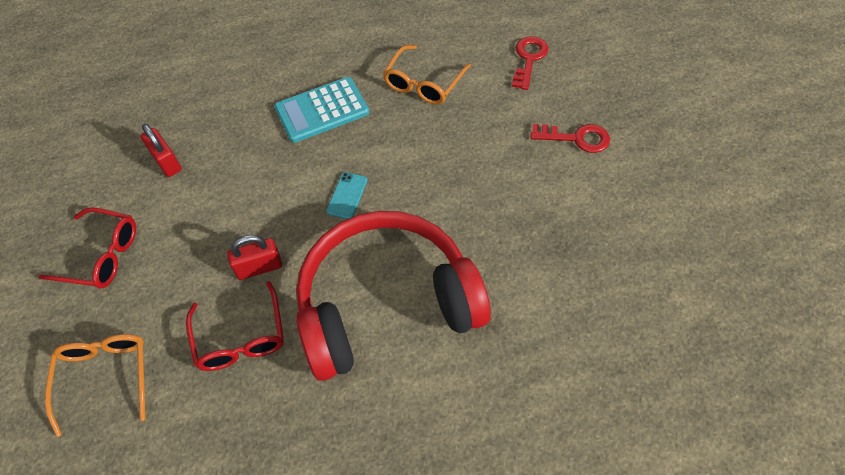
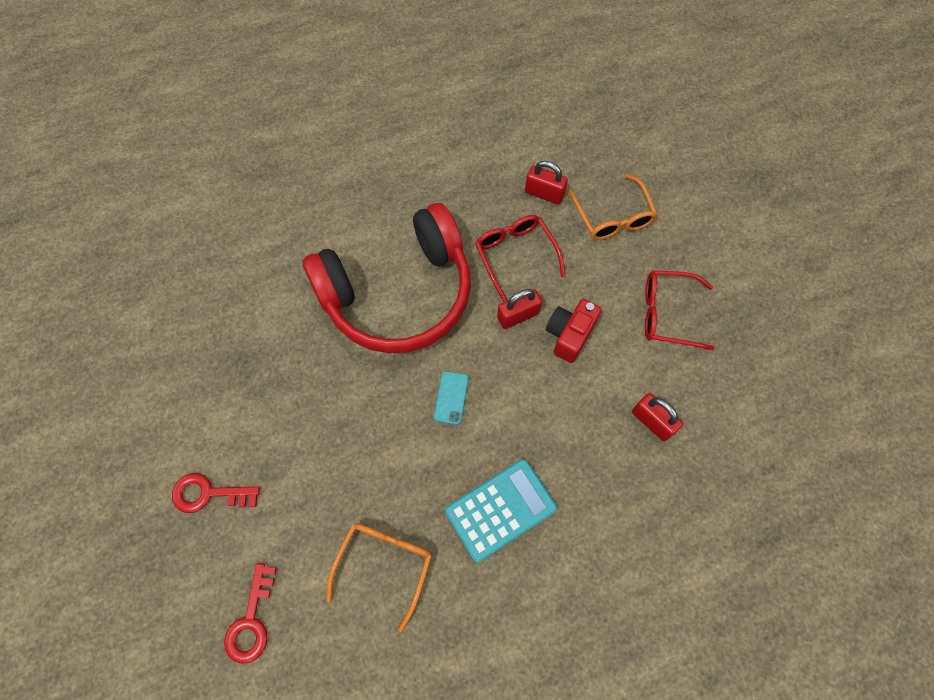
camera: 170 degrees right, 10 degrees up
(177, 421) = (544, 193): none -> red padlock
(212, 243) = (569, 335): none -> red camera

